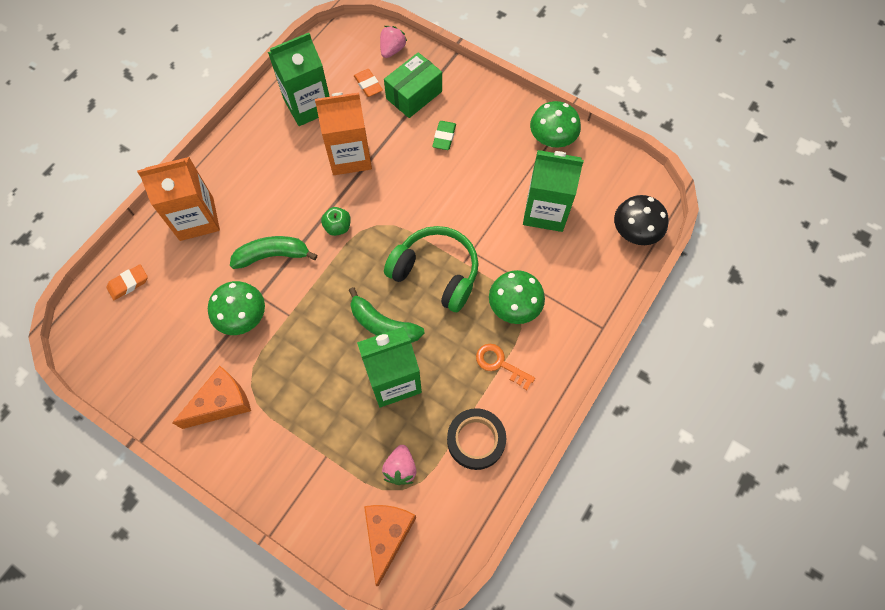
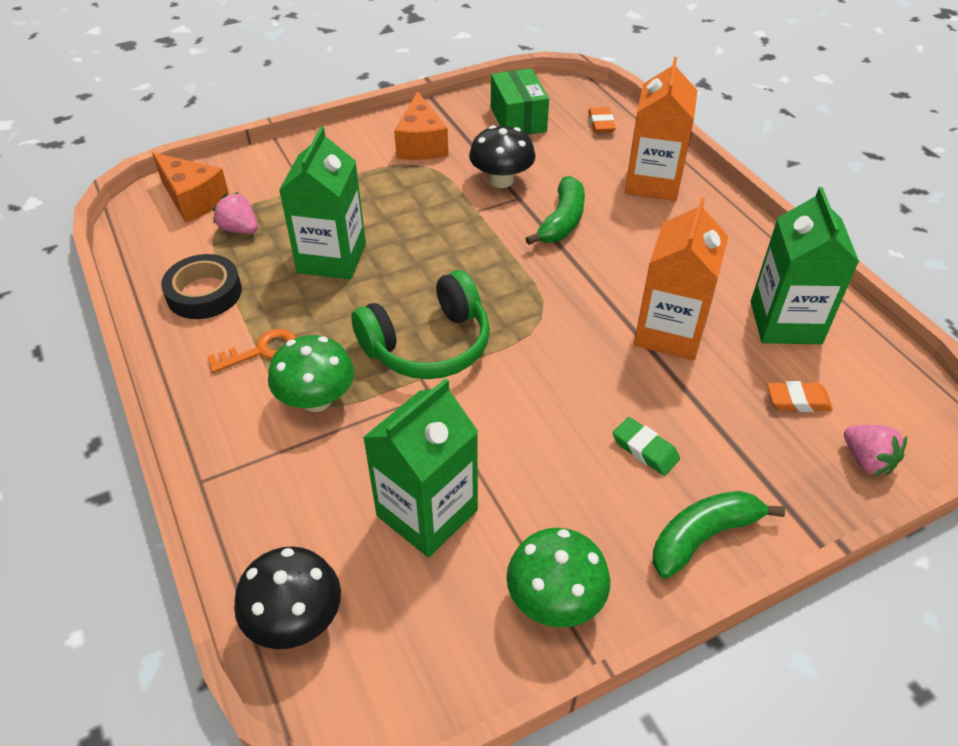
camera: 120 degrees right, 20 degrees down
(243, 317) = (501, 180): green mushroom -> black mushroom
(338, 227) = (563, 283): green apple -> none
(383, 324) = (402, 274): green banana -> green banana (703, 536)
(414, 95) = (751, 448): green box -> green box (518, 119)

